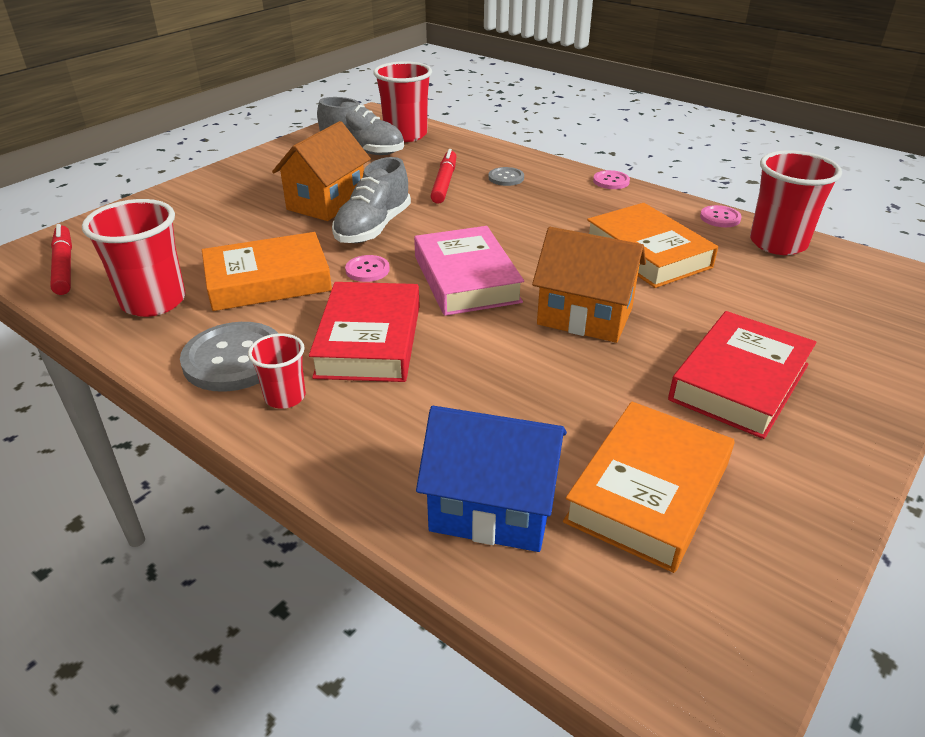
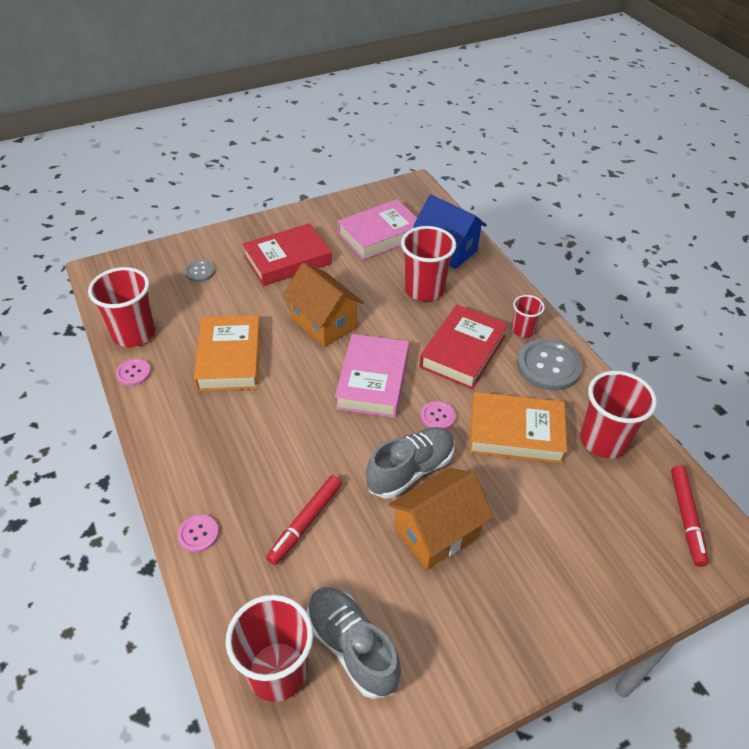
camera: 155 degrees left, 10 degrees up
(481, 409) = (424, 289): none -> red cup
(506, 178) = (241, 506): grey button -> grey button (200, 272)
(611, 181) = (154, 457): pink button -> pink button (198, 534)
(648, 492) = (380, 235): orange book -> pink book

